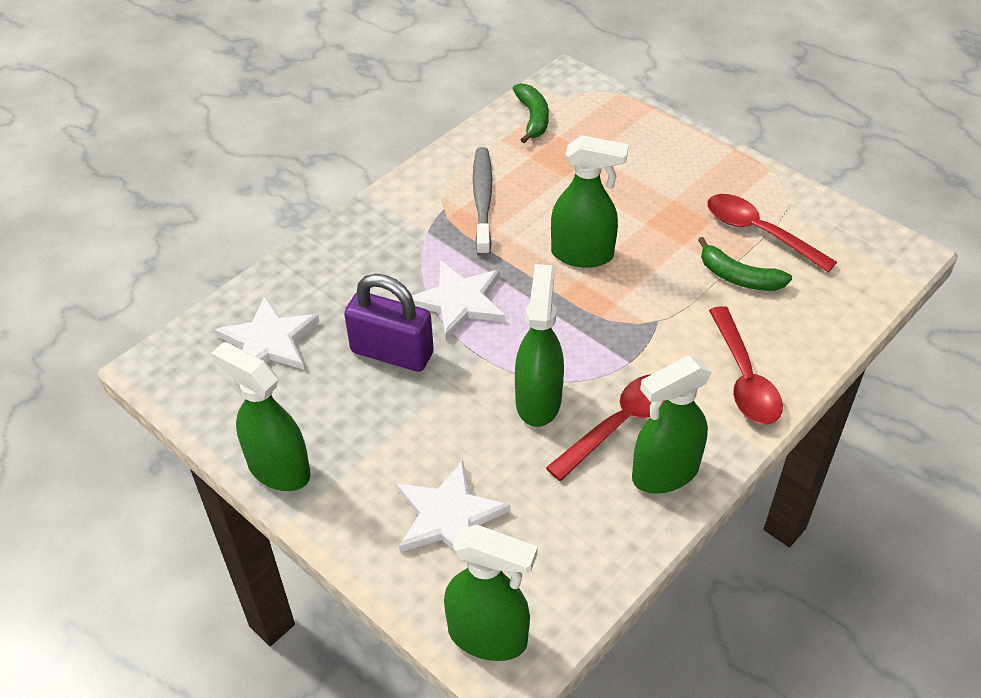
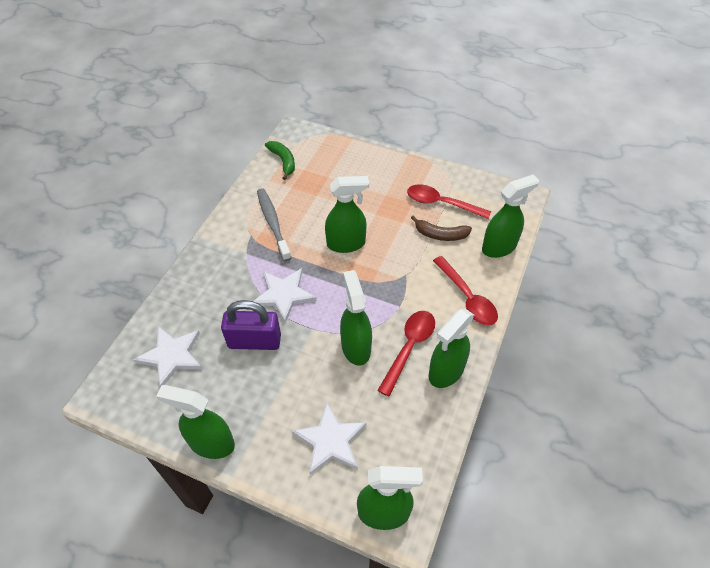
camera: 20 degrees left, 5 degrees up
(738, 277) = (440, 234): green banana -> brown banana
(829, 318) = (499, 247): none -> green spray bottle

